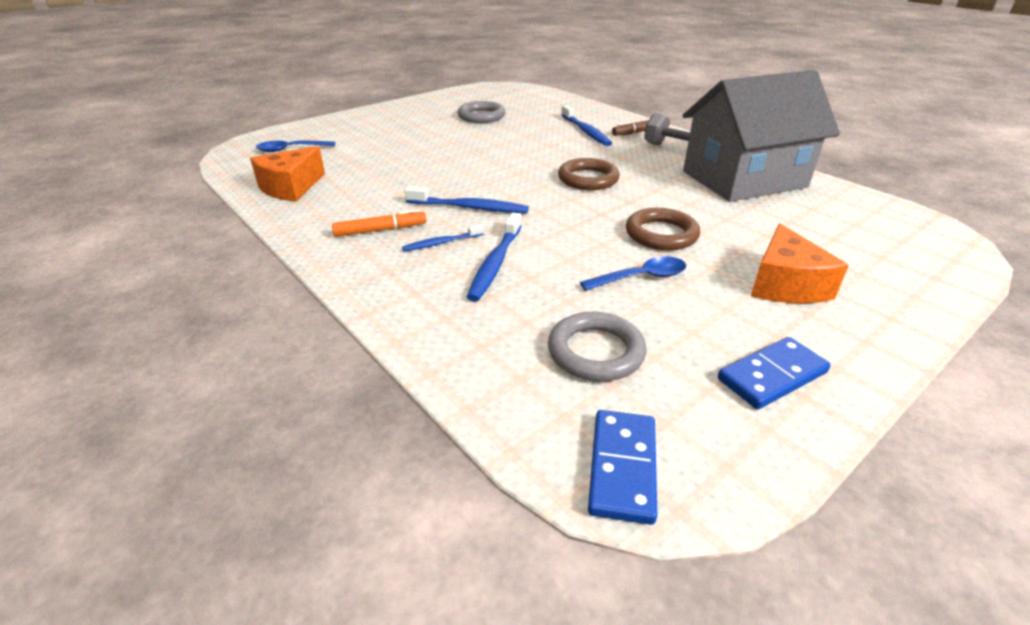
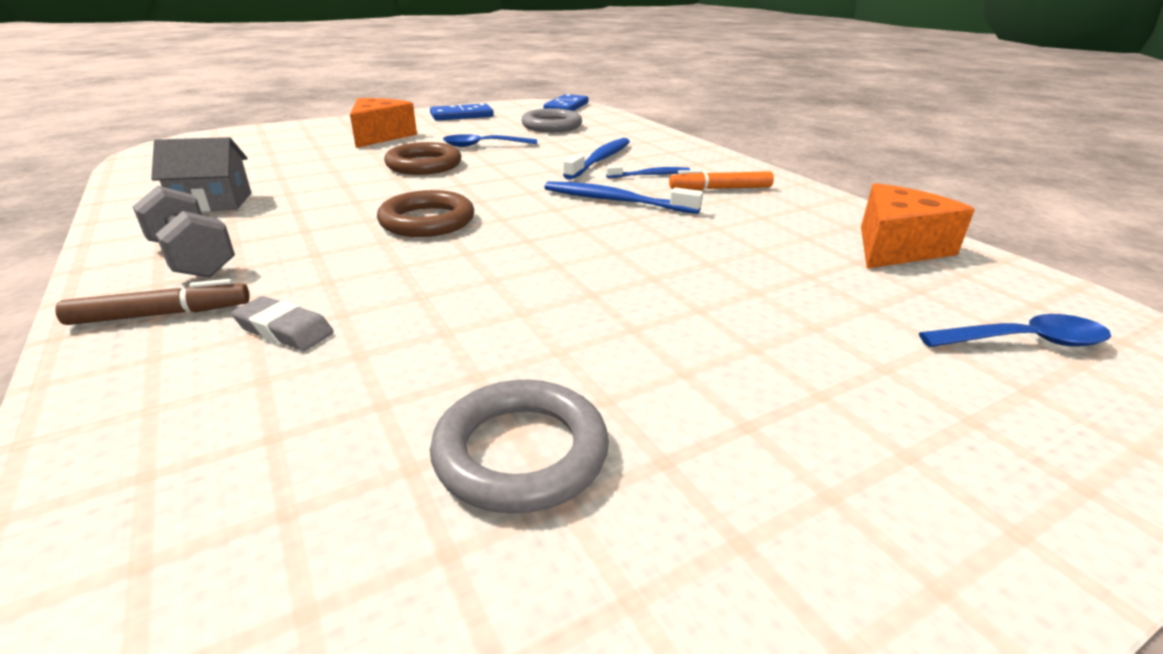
camera: 170 degrees left, 5 degrees down
(586, 131) = (284, 330): blue toothbrush -> grey eraser
(744, 179) = (213, 202): grey house -> grey house, size x0.44

